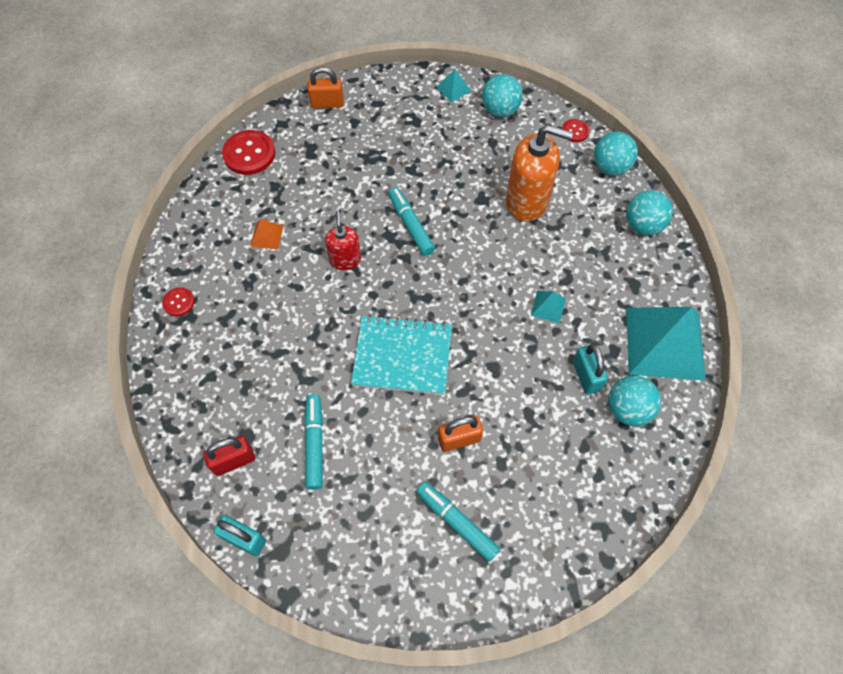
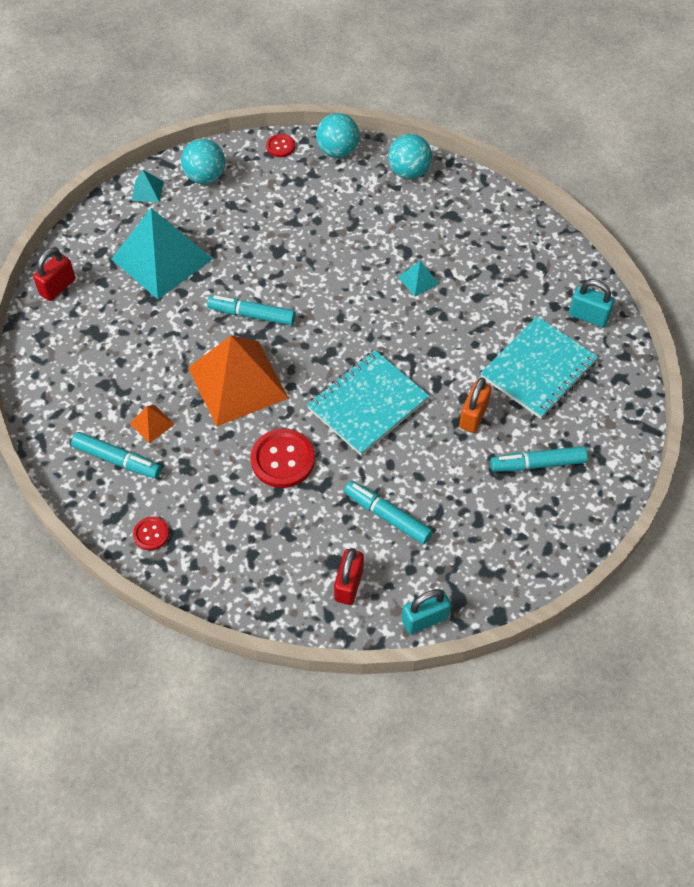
camera: 50 degrees left, 5 degrees down
(221, 238) = (117, 460): none -> turquoise marker
(249, 154) = (47, 381): red button -> red button (282, 460)
(327, 103) = (58, 287): orange padlock -> red padlock
(345, 260) = (237, 382): red soap dispenser -> orange pyramid
(527, 201) = (312, 224): orange soap dispenser -> none
(549, 456) = (538, 369): none -> turquoise notebook
(586, 376) = (497, 300): turquoise padlock -> turquoise padlock (588, 316)
(627, 409) = (546, 296): turquoise ball -> none
(665, 343) = (516, 235): turquoise pyramid -> turquoise pyramid (162, 259)

